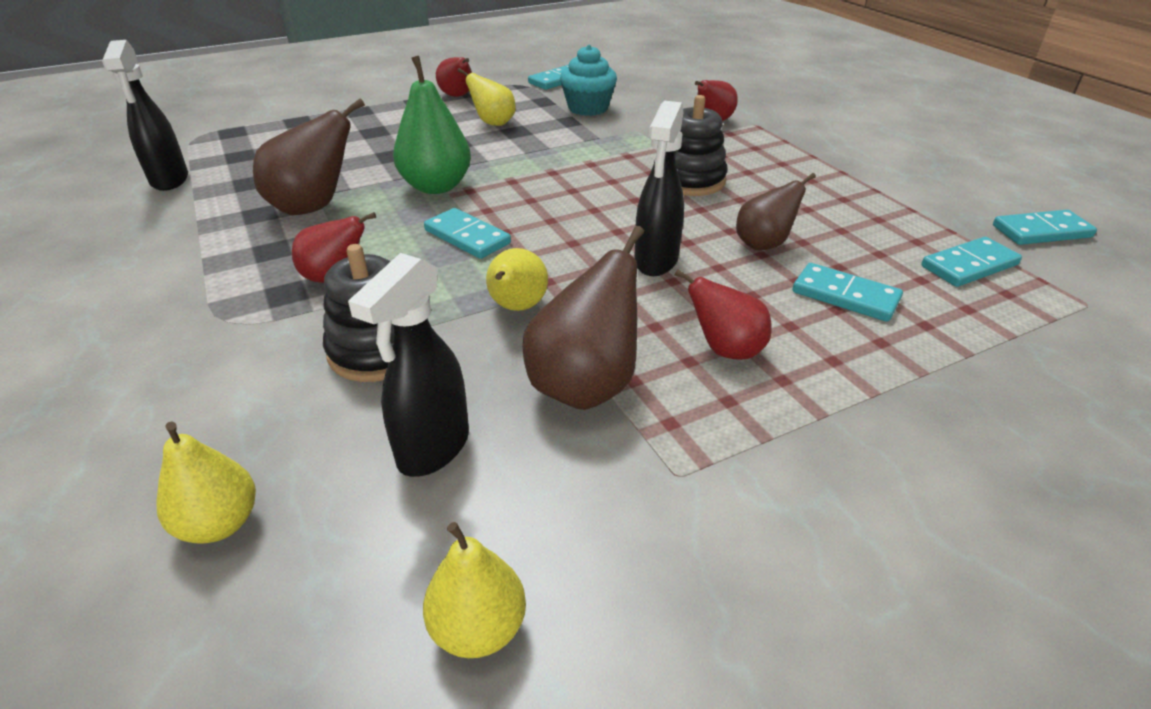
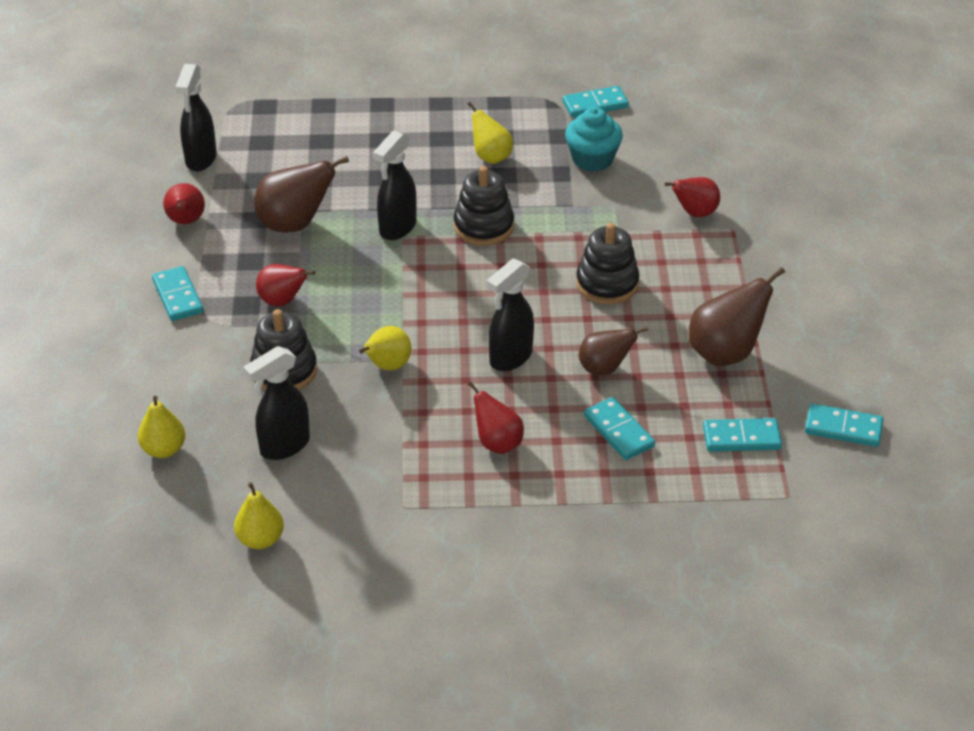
camera: 25 degrees right, 5 degrees up
(436, 186) = (397, 228): green pear -> black spray bottle
(458, 96) = (482, 105): red pear -> red pear (186, 221)
(467, 237) = (391, 291): turquoise domino -> turquoise domino (178, 296)
(527, 167) = (483, 226): none -> black stacking toy
(585, 386) = (392, 437): brown pear -> brown pear (725, 353)

